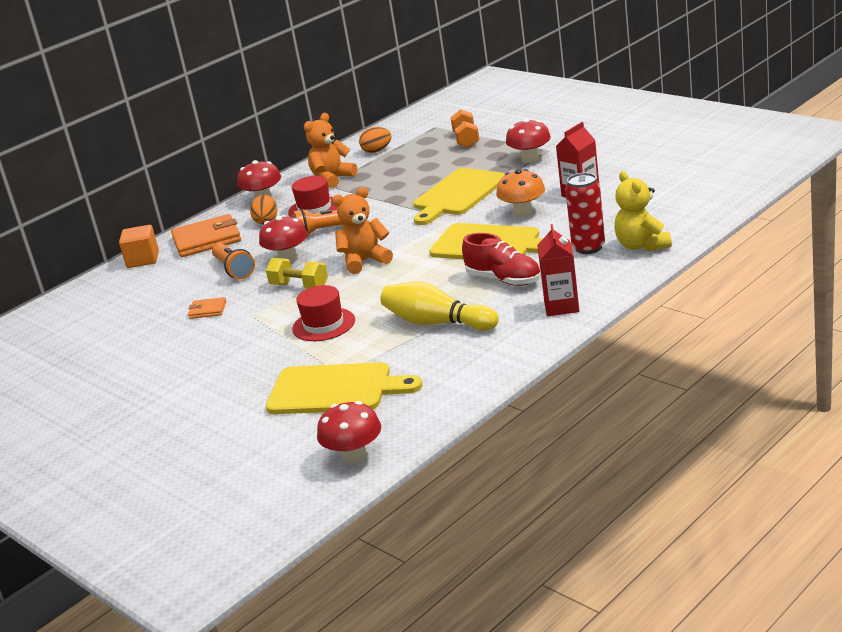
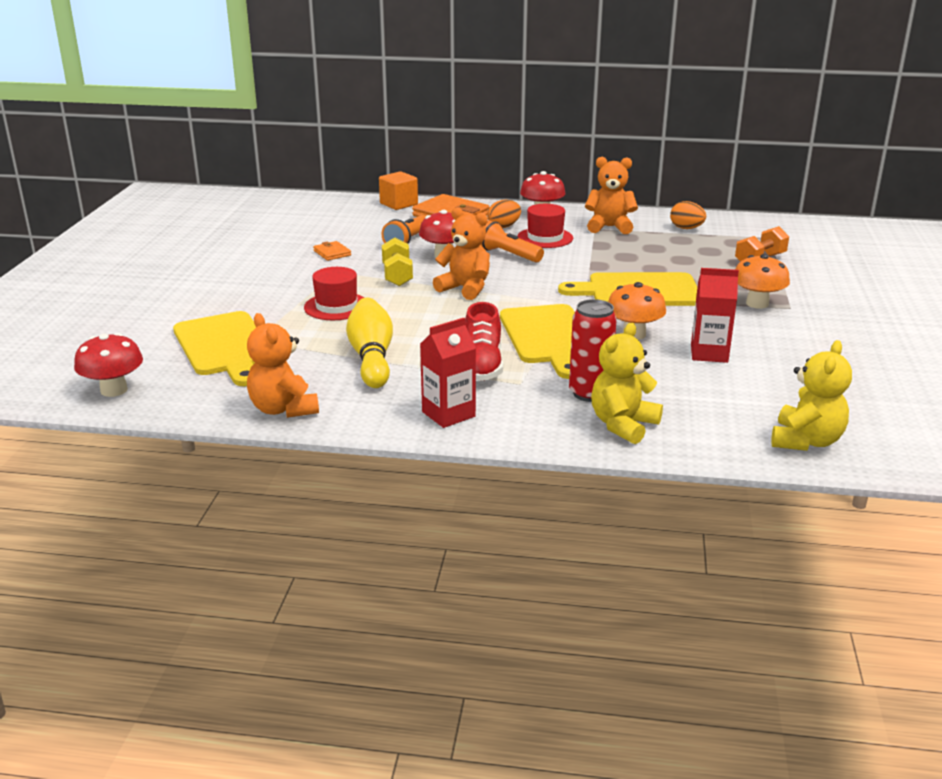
camera: 50 degrees right, 0 degrees up
(480, 375) = (283, 409): none -> orange teddy bear
(530, 159) = (757, 304): red mushroom -> orange mushroom
(719, 193) = (806, 441): none -> yellow teddy bear

